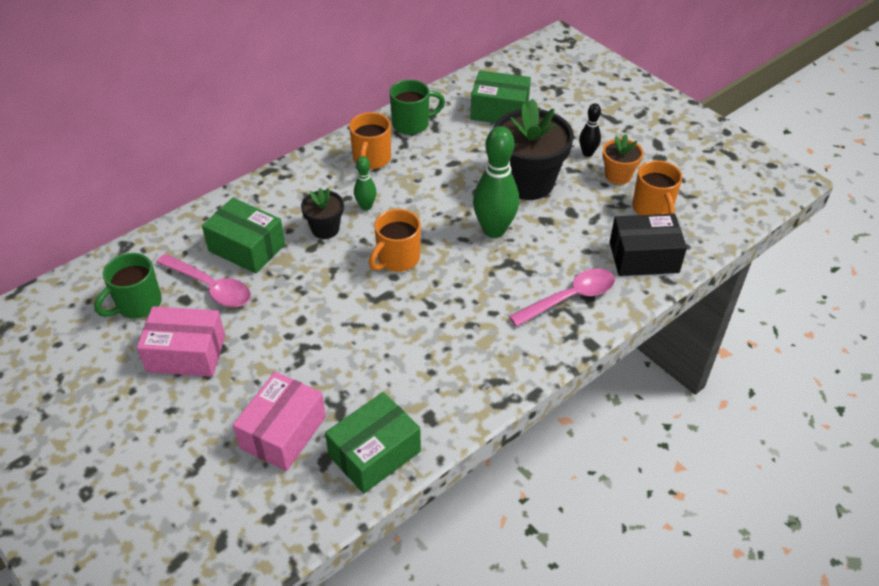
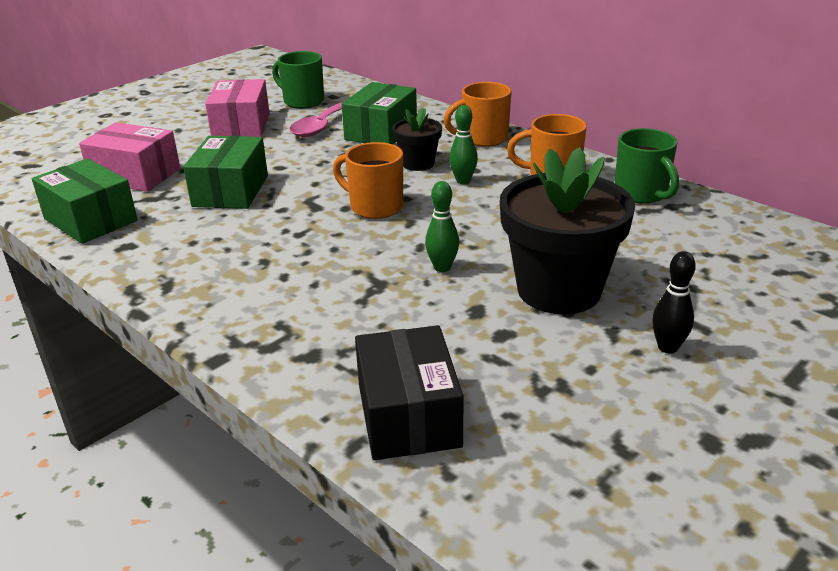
camera: 85 degrees right, 15 degrees down
(494, 230) = (442, 267): green bowling pin -> green bowling pin, size x0.51
(499, 111) = (724, 257): green box -> green box (230, 191)
(569, 298) = (309, 337): pink spoon -> none
(618, 175) = (622, 384): orange flower pot -> none
(652, 209) = (542, 428): orange mug -> orange mug (483, 139)

